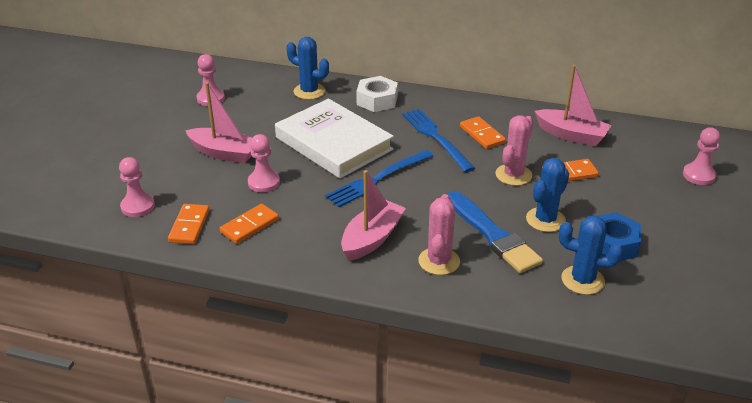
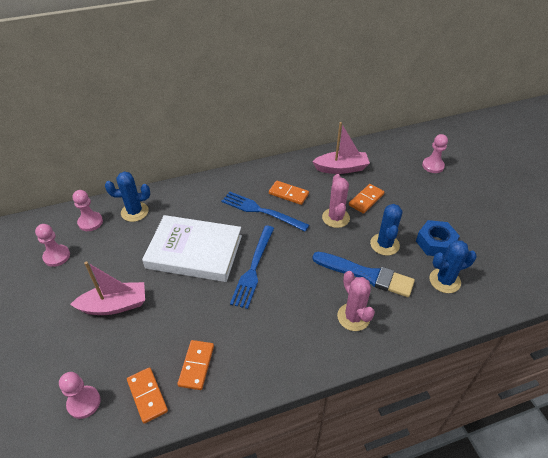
camera: 35 degrees left, 10 degrees up
(264, 182) = (172, 317): pink pawn -> pink pawn (90, 222)
(372, 238) = (294, 323): pink boat -> none
(377, 100) = (193, 197): white nut -> none

